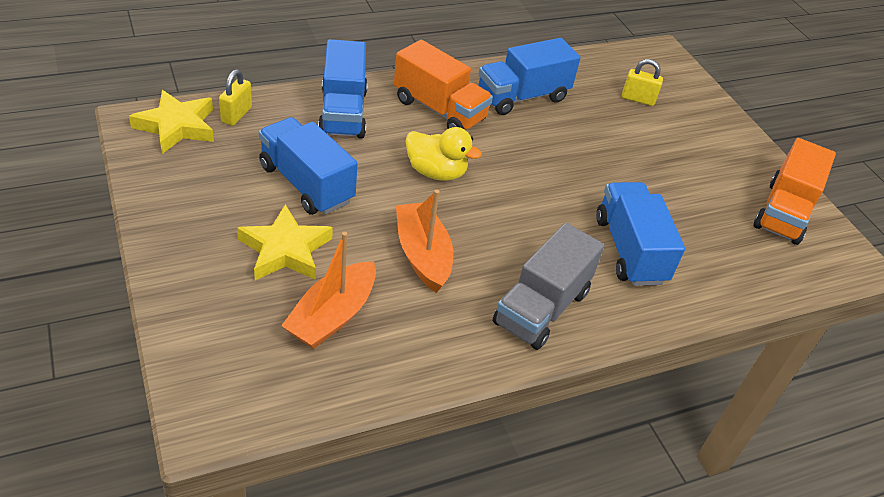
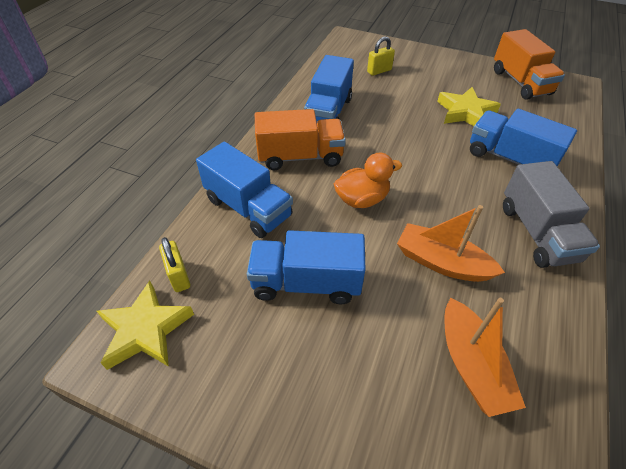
camera: 40 degrees left, 5 degrees up
(285, 250) = (371, 349): yellow star -> yellow star (465, 112)
(436, 172) = (362, 199): yellow duck -> orange duck

